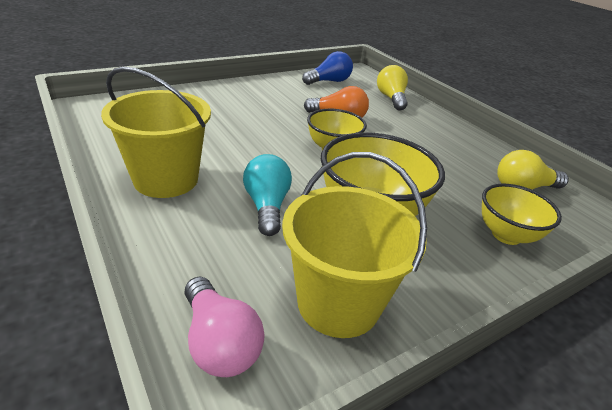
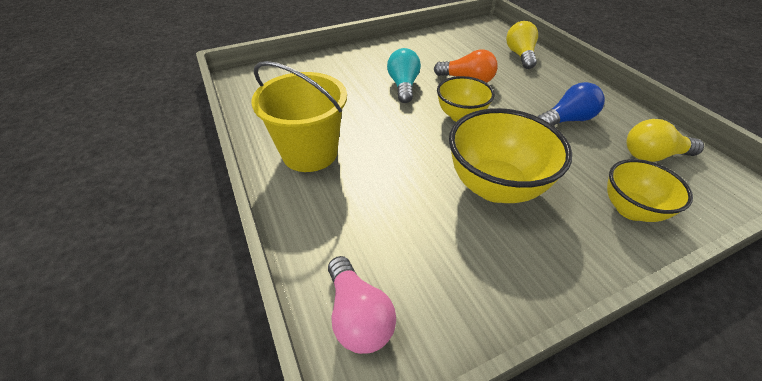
camera: 10 degrees right, 10 degrees up
(267, 206) = (399, 179): turquoise light bulb -> turquoise light bulb (403, 86)
(329, 81) = (458, 39): blue light bulb -> blue light bulb (567, 120)
(338, 303) = (462, 280): yellow bucket -> none

